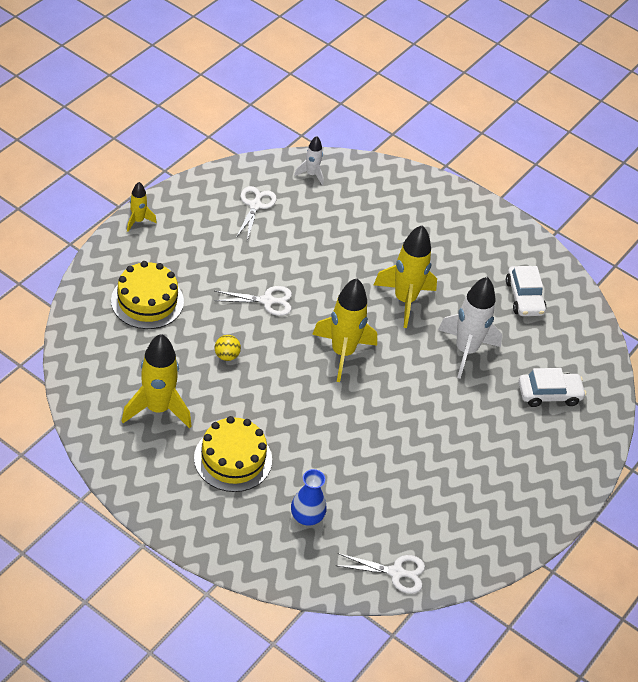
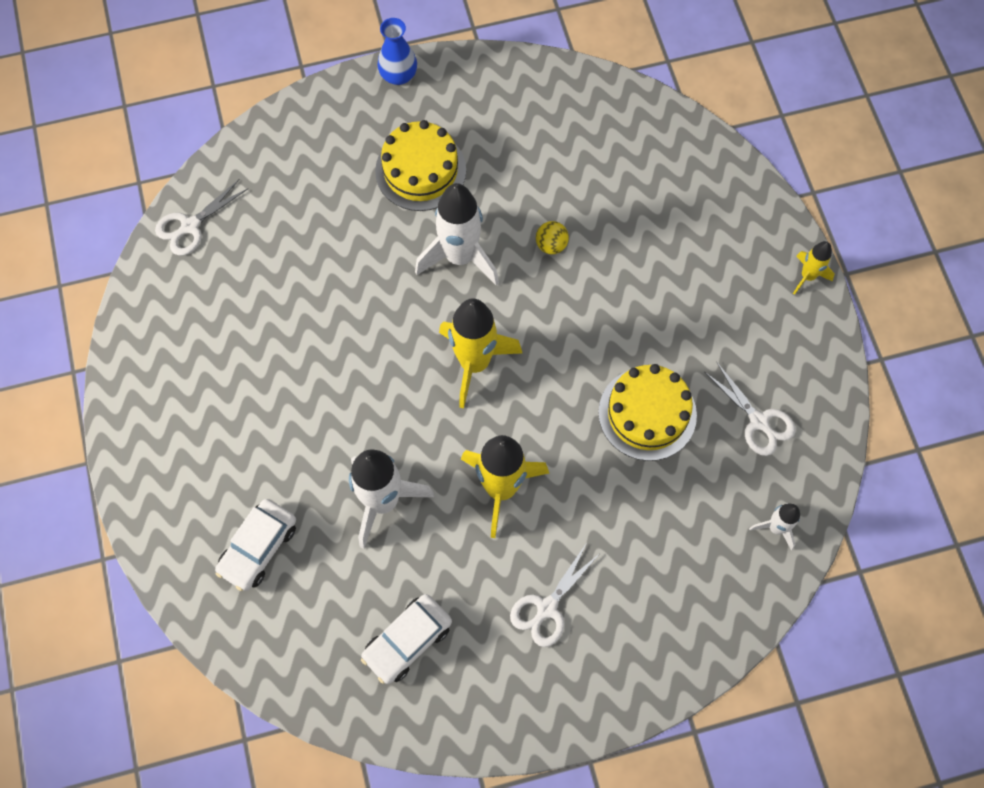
camera: 135 degrees right, 20 degrees up
(147, 301) = (678, 215): yellow cake -> yellow cake (647, 413)
(158, 409) = (528, 142): yellow rocket -> none
(267, 301) = (600, 335): white scissors -> white scissors (547, 608)
(278, 399) = (460, 257): none -> white rocket
(307, 517) = (308, 191): blue vase -> blue vase (398, 75)
(524, 297) = (407, 641): white car -> white car turned 75 degrees counterclockwise

